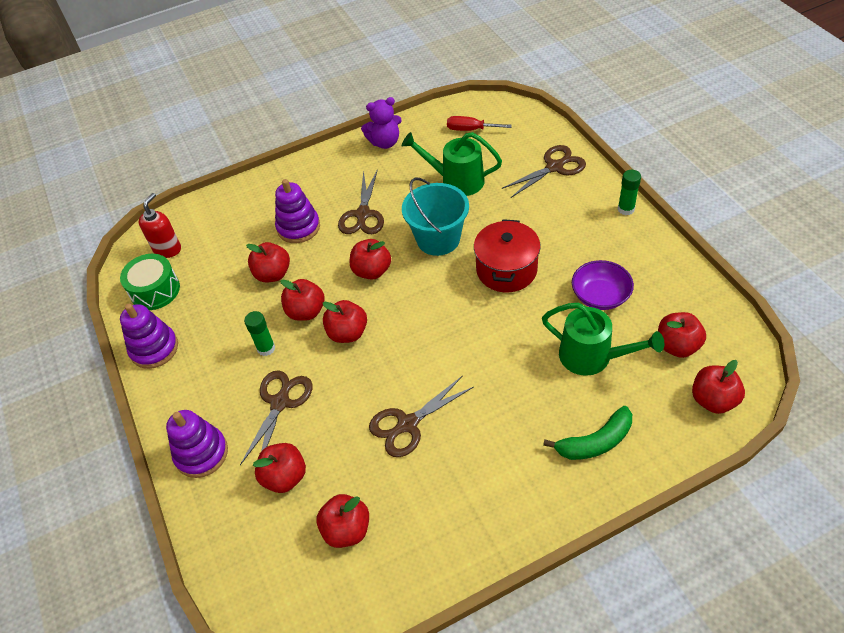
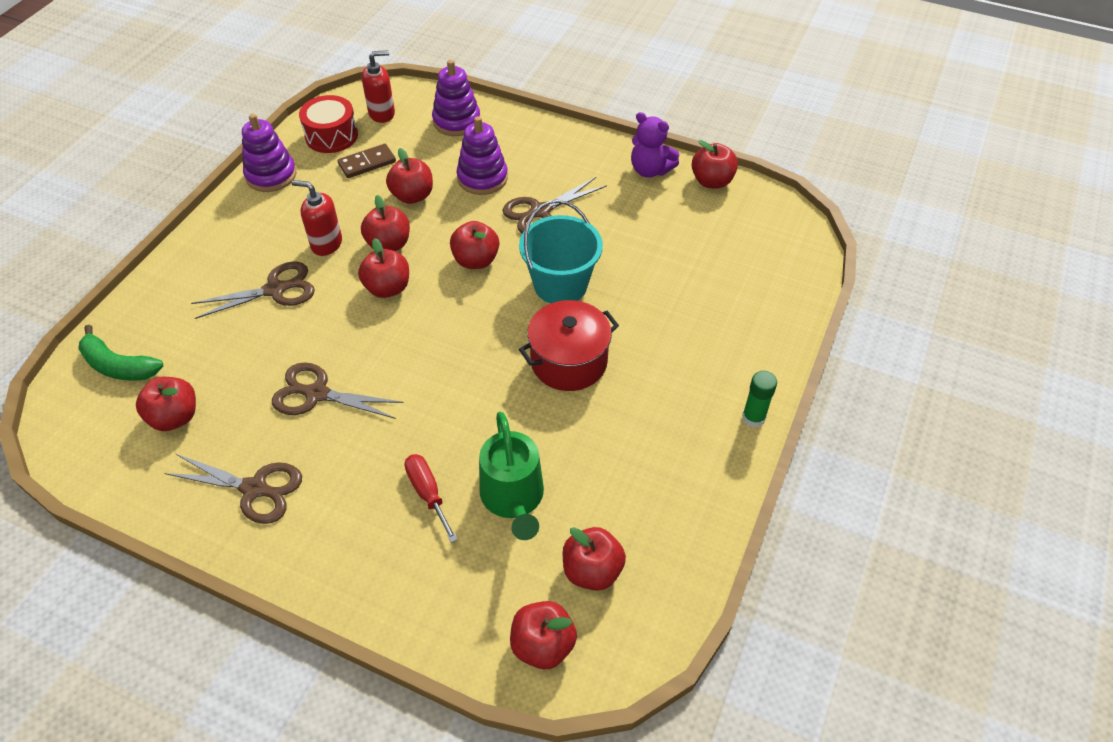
camera: 45 degrees right, 0 degrees up
(155, 290) = (331, 136): green drum -> red drum
(201, 453) = (188, 272): purple stacking toy -> purple stacking toy (456, 121)
(209, 283) = (367, 163): none -> brown domino
(266, 348) = (326, 244): green glue stick -> red soap dispenser
(285, 477) = (201, 341): red apple -> red apple (712, 181)
(456, 180) = (652, 252): green watering can -> none
(470, 129) = (737, 222): red screwdriver -> red screwdriver (428, 493)
(555, 167) = (754, 320): brown scissors -> brown scissors (255, 489)
(595, 442) = (404, 560): green banana -> green banana (118, 366)
(600, 296) = (603, 461): purple bowl -> none

